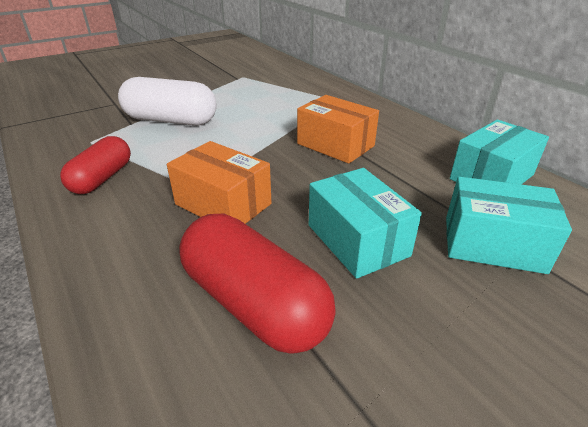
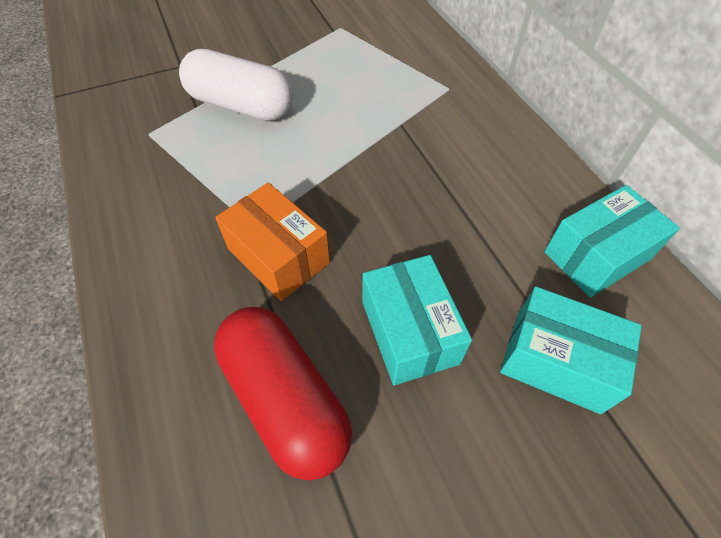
camera: 10 degrees right, 20 degrees up
(102, 178) = (157, 197): red capsule -> none
(335, 145) = (425, 174): orange box -> none

